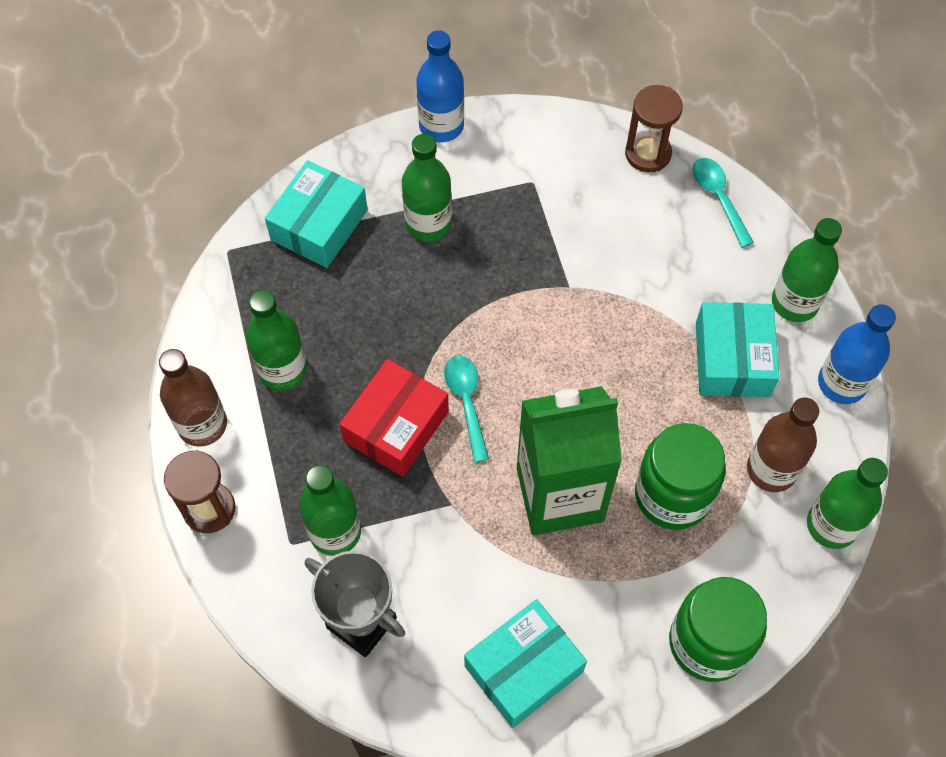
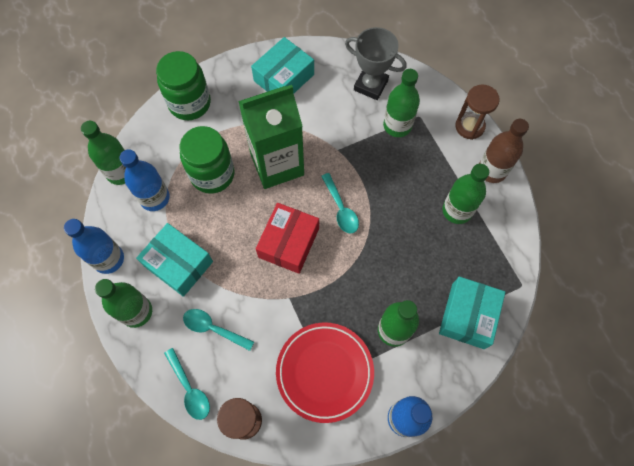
camera: 170 degrees right, 5 degrees up
(396, 426) = (379, 188): red box -> red box (288, 242)
(534, 190) = (324, 372): none -> red plate
(682, 264) = (213, 328): none -> turquoise spoon
(732, 359) = (178, 264): turquoise box -> turquoise box turned 45 degrees counterclockwise
(771, 469) = (155, 198): brown bottle -> blue bottle

